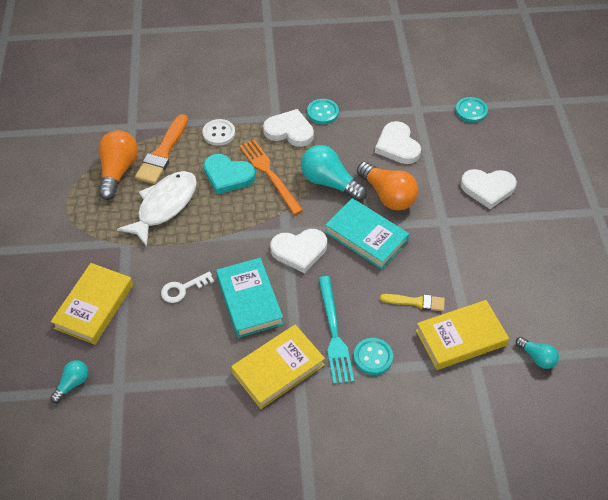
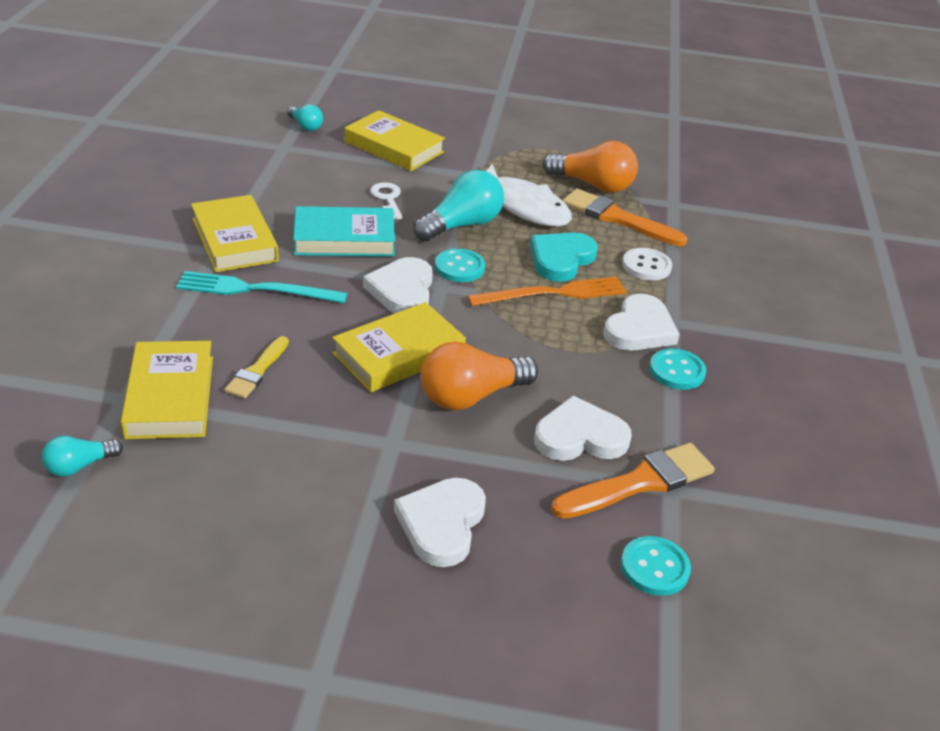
camera: 100 degrees right, 15 degrees down
(329, 182) = (519, 344): turquoise light bulb -> turquoise light bulb (461, 225)
(366, 237) = (398, 354): turquoise book -> yellow book
(373, 357) = (198, 311): turquoise button -> turquoise button (459, 267)
(419, 120) = (639, 482): none -> orange brush

